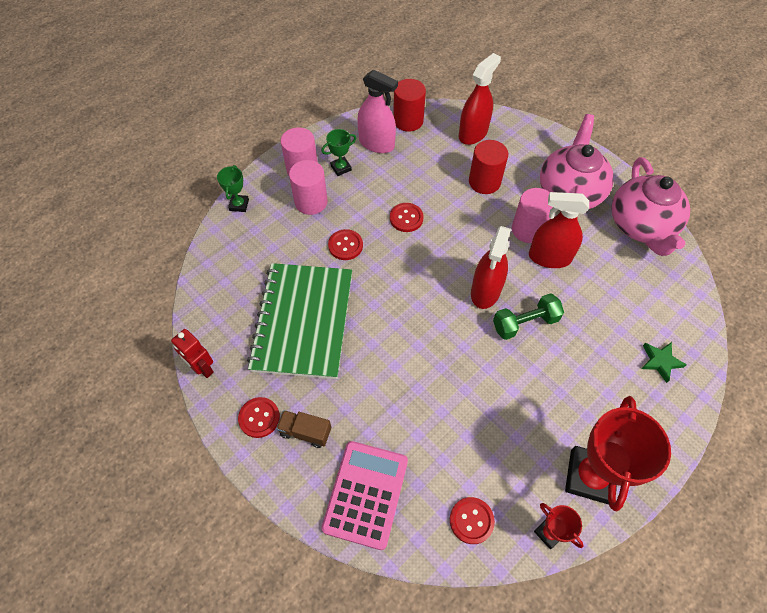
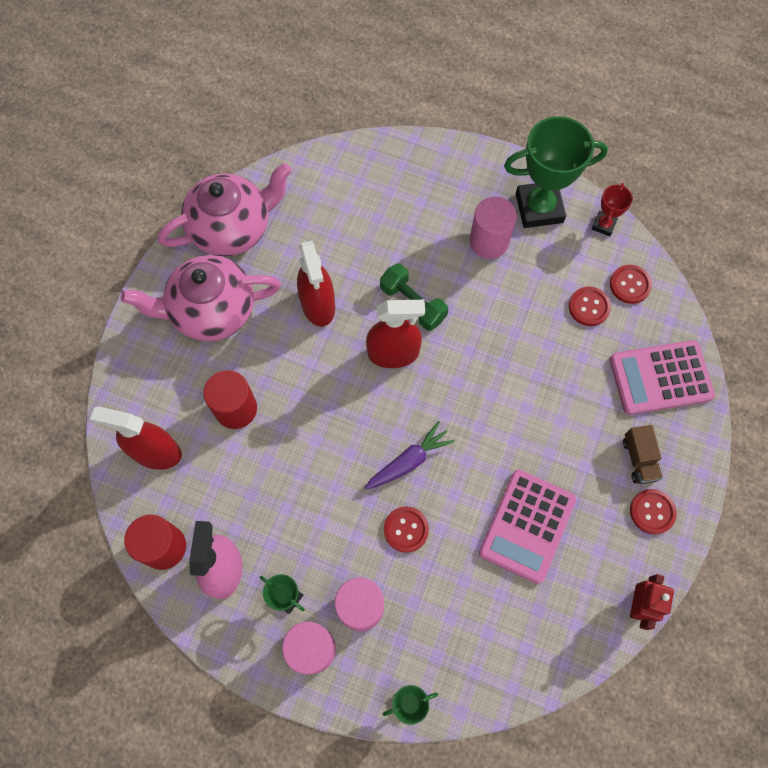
camera: 115 degrees left, 10 degrees up
(303, 321) = (527, 526): green notebook -> pink calculator
(393, 267) = (409, 461): none -> purple carrot
(406, 218) = (333, 477): red button -> red button (589, 307)
(528, 229) = (289, 337): pink cylinder -> pink cylinder (489, 241)
(589, 476) = (539, 208): red trophy -> green trophy
(660, 361) = (395, 178): green star -> none

